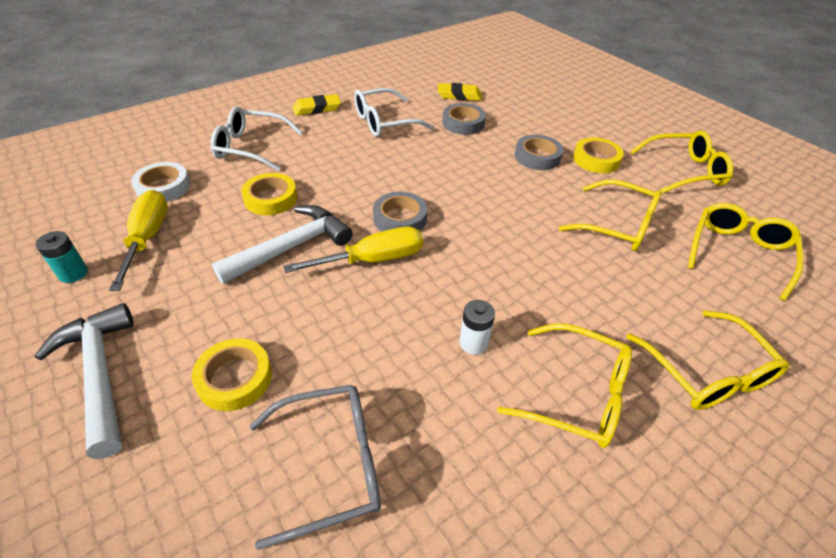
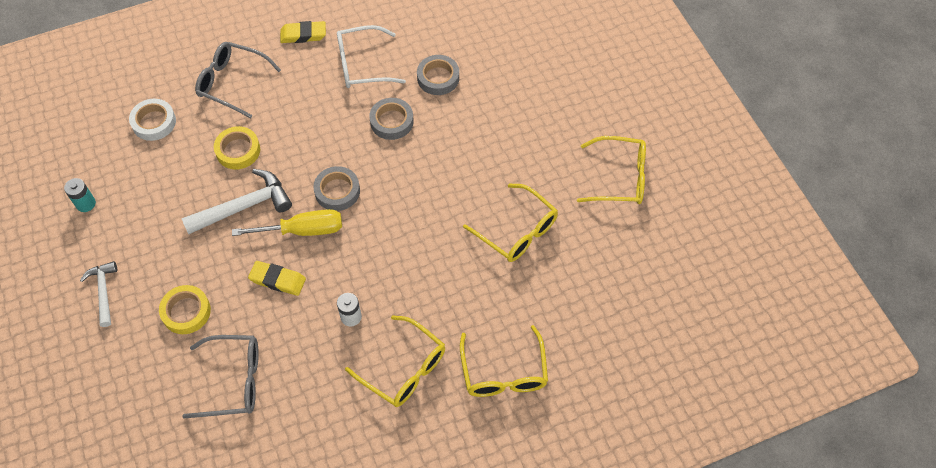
camera: 15 degrees right, 15 degrees up
(100, 374) = (103, 291): white hammer -> white hammer, size x0.62
(147, 238) = (138, 178): yellow screwdriver -> none
(251, 147) = (232, 83): white glasses -> grey glasses
(459, 96) = (451, 34): yellow eraser -> yellow eraser (277, 280)
(537, 157) = (488, 136): grey tape -> grey tape (391, 121)
(596, 160) = (543, 149): yellow tape -> none
(738, 253) = (602, 278): yellow glasses -> none

